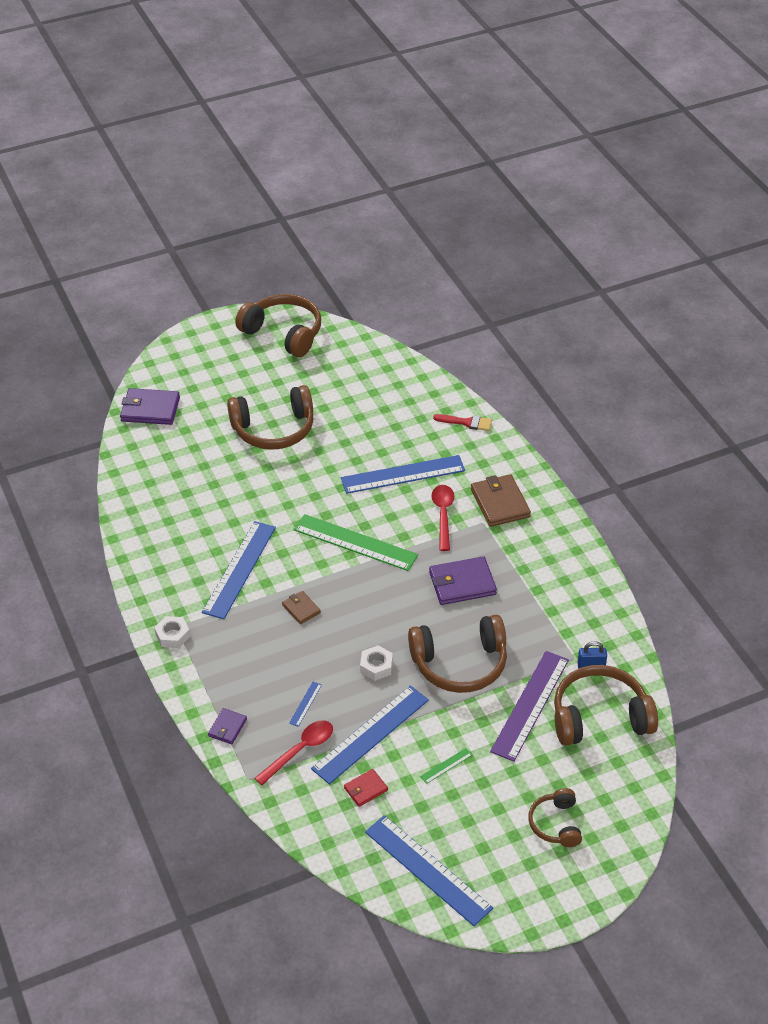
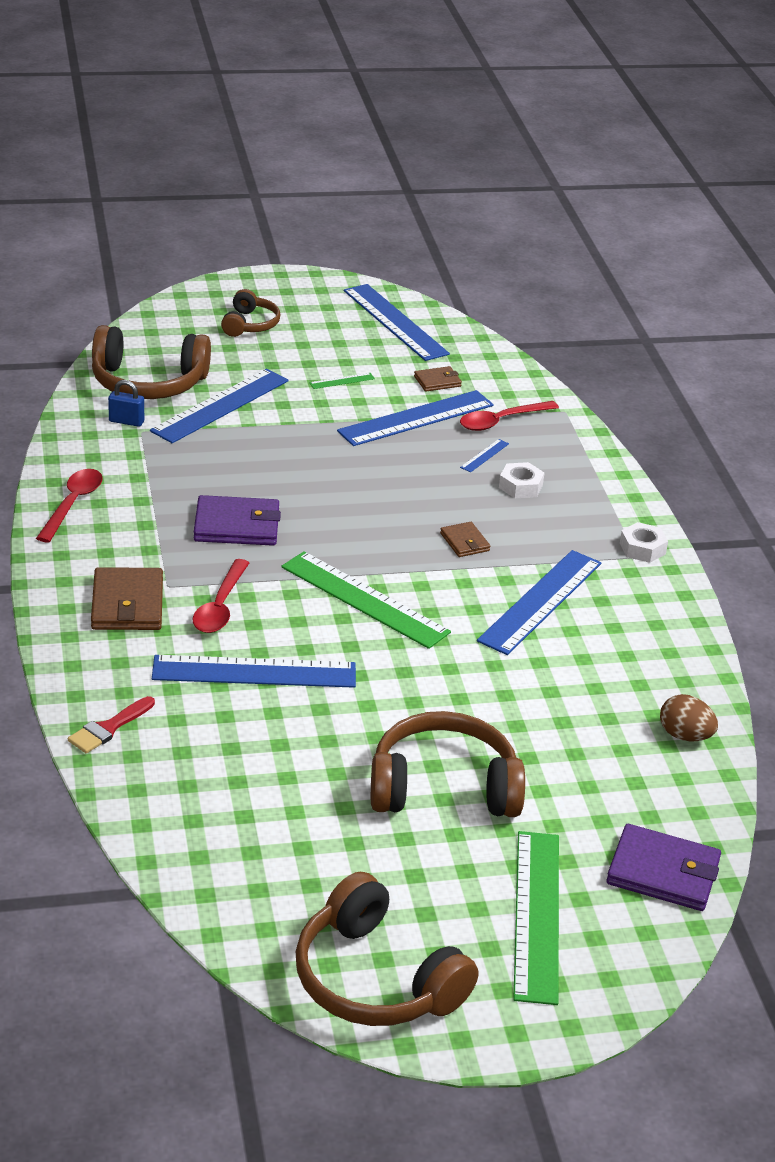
camera: 170 degrees left, 10 degrees down
(139, 491) = (685, 735): none -> brown egg
(213, 375) = (536, 915): none -> green ruler
(227, 728) = (582, 454): purple wallet -> none
(365, 789) = (437, 381): red wallet -> brown wallet
(376, 666) = (387, 470): white nut -> white nut (520, 486)
(460, 664) = (282, 453): brown headphones -> none
(466, 422) = (109, 728): red brush -> red brush turned 75 degrees counterclockwise
(530, 705) = (220, 405): purple ruler -> blue ruler
(580, 574) = (73, 504): none -> red spoon

